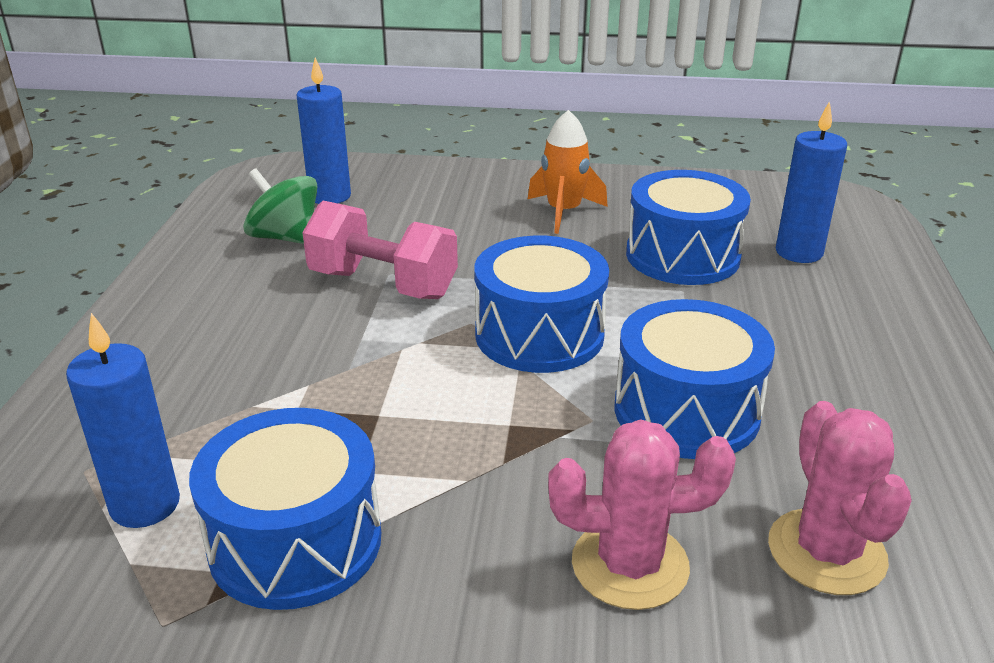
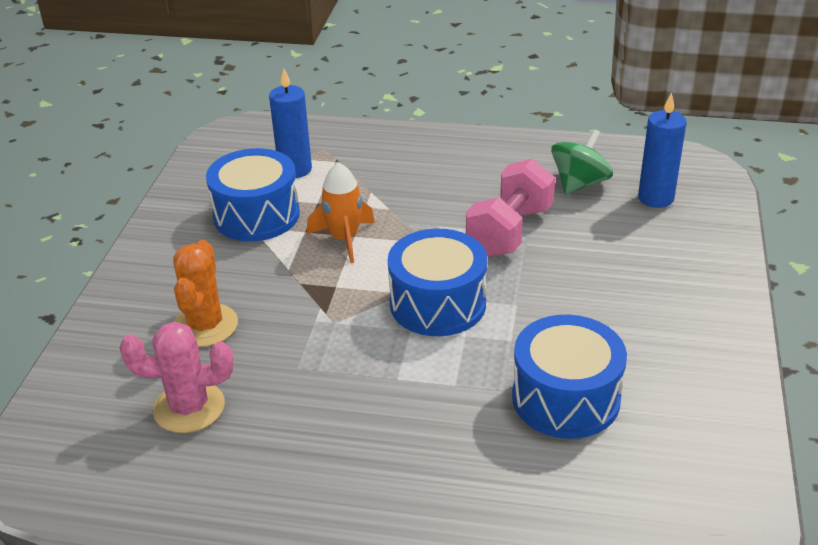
camera: 95 degrees right, 5 degrees up
(563, 212) = (647, 329): orange rocket -> orange rocket (344, 239)
(630, 565) = (205, 325): pink cactus -> orange cactus
(686, 411) = (335, 367): blue drum -> none
(799, 252) = (579, 486): blue candle -> none

